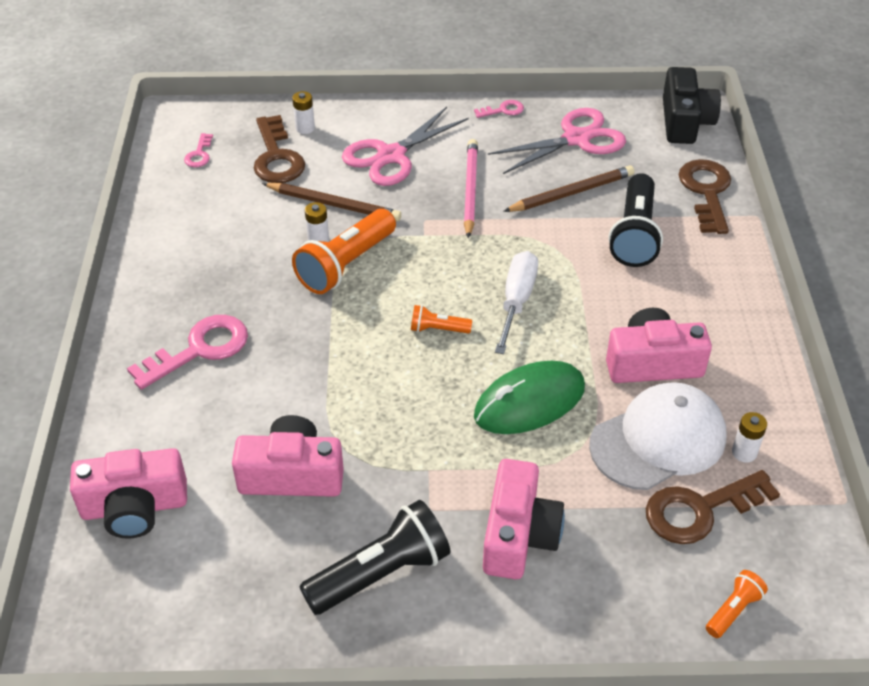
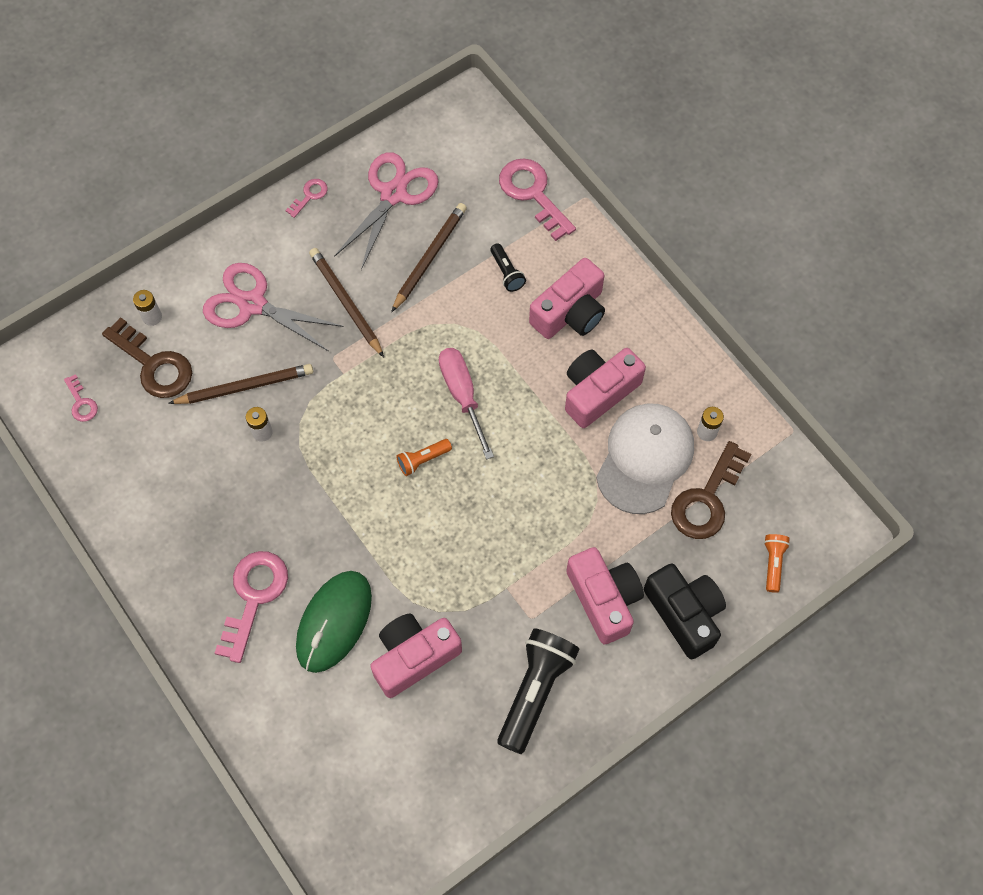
camera: 35 degrees left, 20 degrees up
(134, 507) = (322, 760): pink camera -> pink camera (570, 312)
(346, 265) = (304, 442): orange flashlight -> none
(391, 156) = (252, 304): pink scissors -> pink scissors turned 105 degrees clockwise
(470, 190) = (346, 303): pink pencil -> brown pencil
(516, 301) = (462, 396): white screwdriver -> pink screwdriver
(529, 402) = (536, 483): green mouse -> green mouse (334, 622)
(634, 234) = (506, 273): black flashlight -> black flashlight, size x0.49
(685, 121) = (468, 123): black camera -> black camera (684, 613)
(706, 192) = (532, 193): brown key -> pink key

